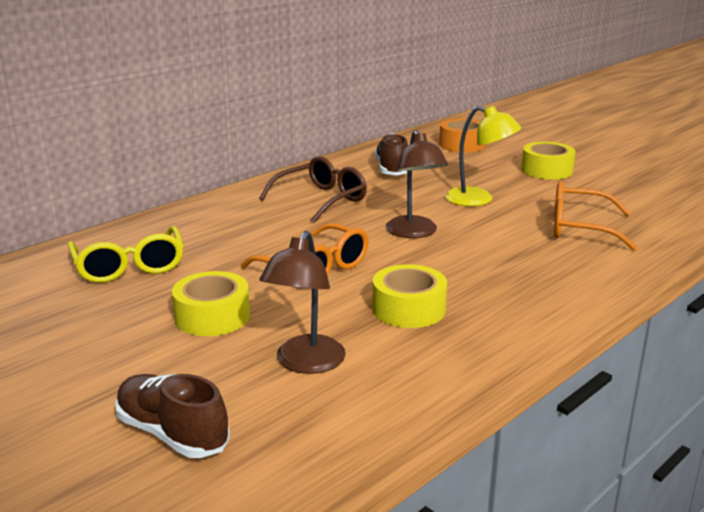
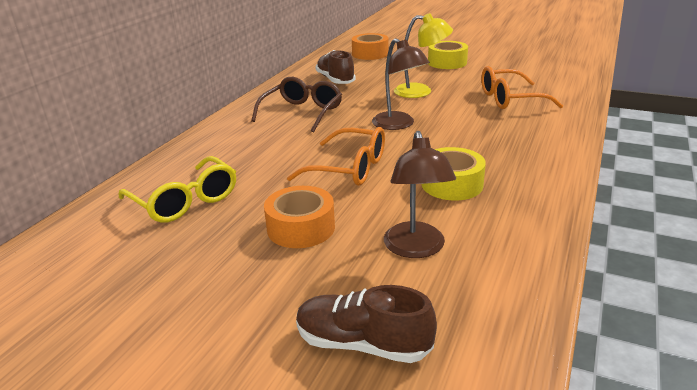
camera: 20 degrees left, 5 degrees up
(212, 316) = (301, 228): yellow tape -> orange tape

